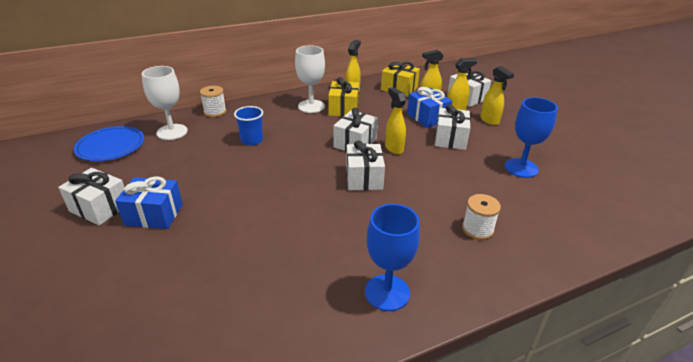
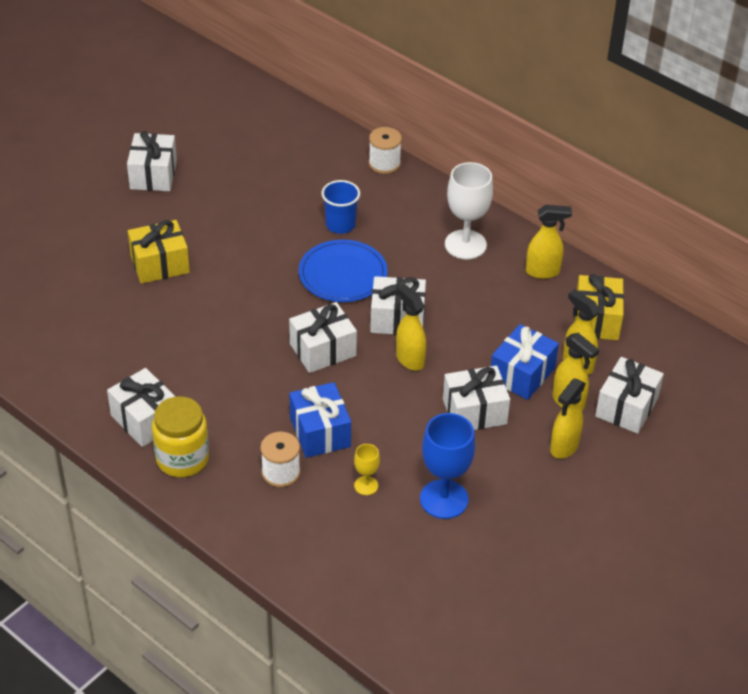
camera: 65 degrees right, 10 degrees up
(111, 146) = (254, 122): blue plate -> blue plate (343, 274)
(154, 215) = (164, 216): blue gift -> blue gift (320, 432)
(172, 132) = (313, 152): white goblet -> none
(343, 109) = (483, 279): yellow gift -> yellow gift (160, 264)
(387, 292) = (145, 419): blue goblet -> white gift
(394, 148) = (409, 359): yellow spray bottle -> yellow spray bottle turned 75 degrees counterclockwise
(444, 280) = (182, 459): none -> yellow jar
(501, 194) = (366, 485): none -> yellow goblet

